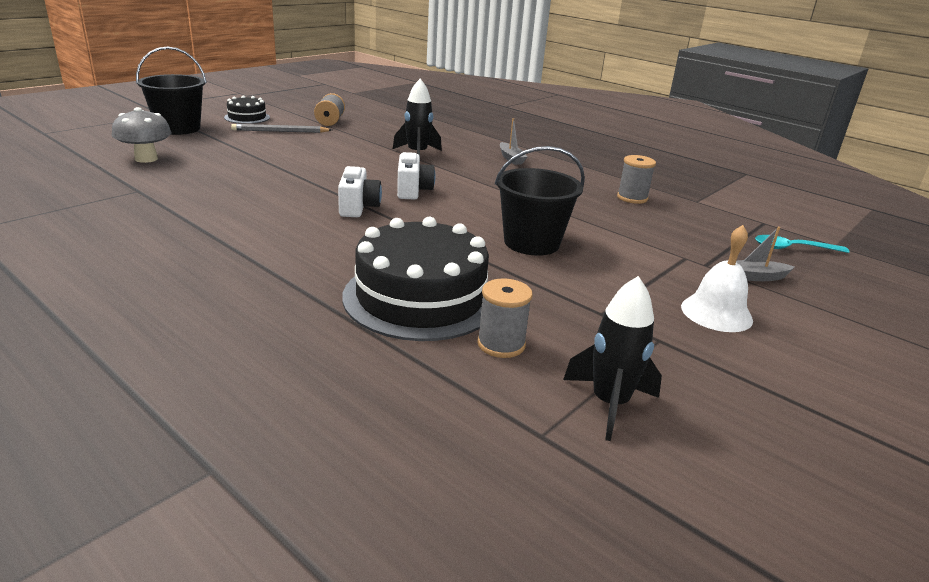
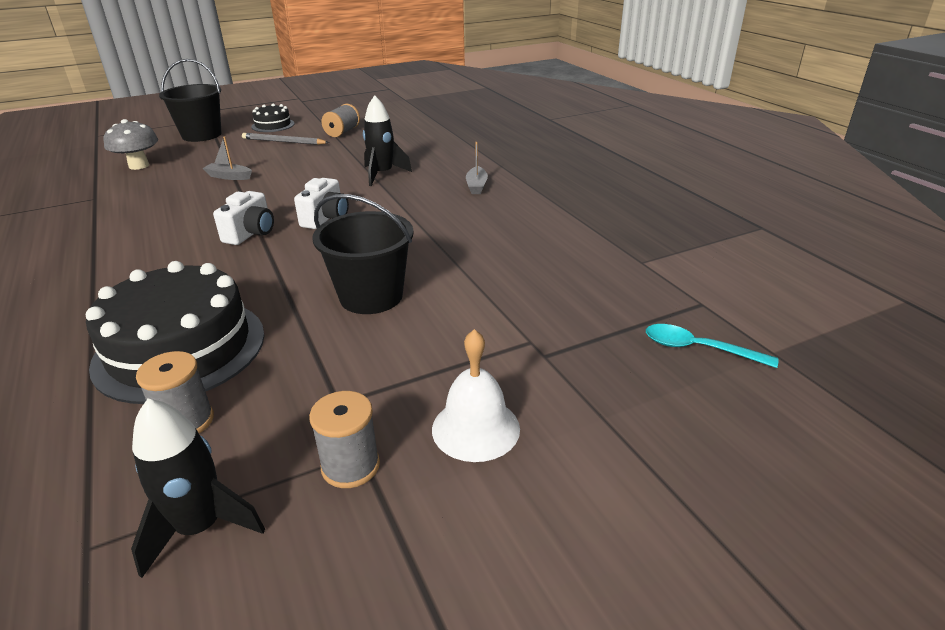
camera: 25 degrees right, 5 degrees up
(632, 198) = (560, 249): grey spool -> grey spool (350, 466)
(755, 277) = (591, 384): grey boat -> grey boat (229, 177)

